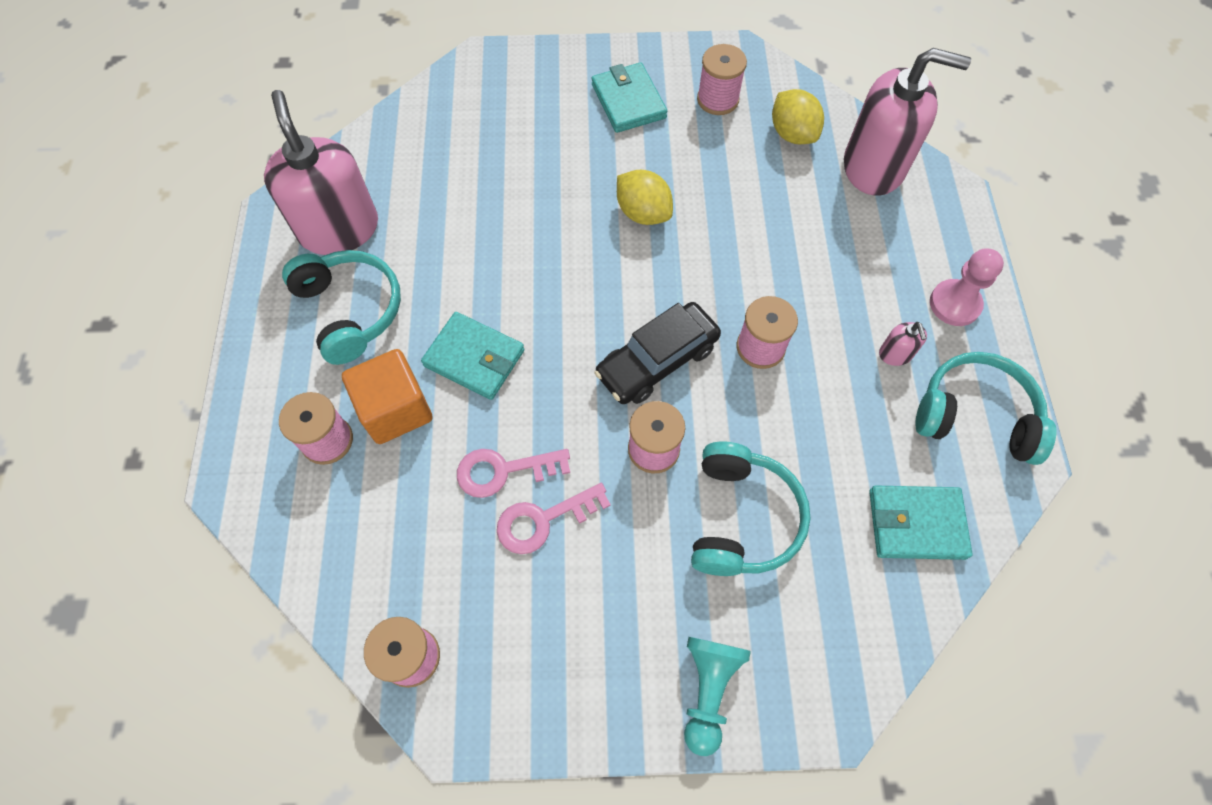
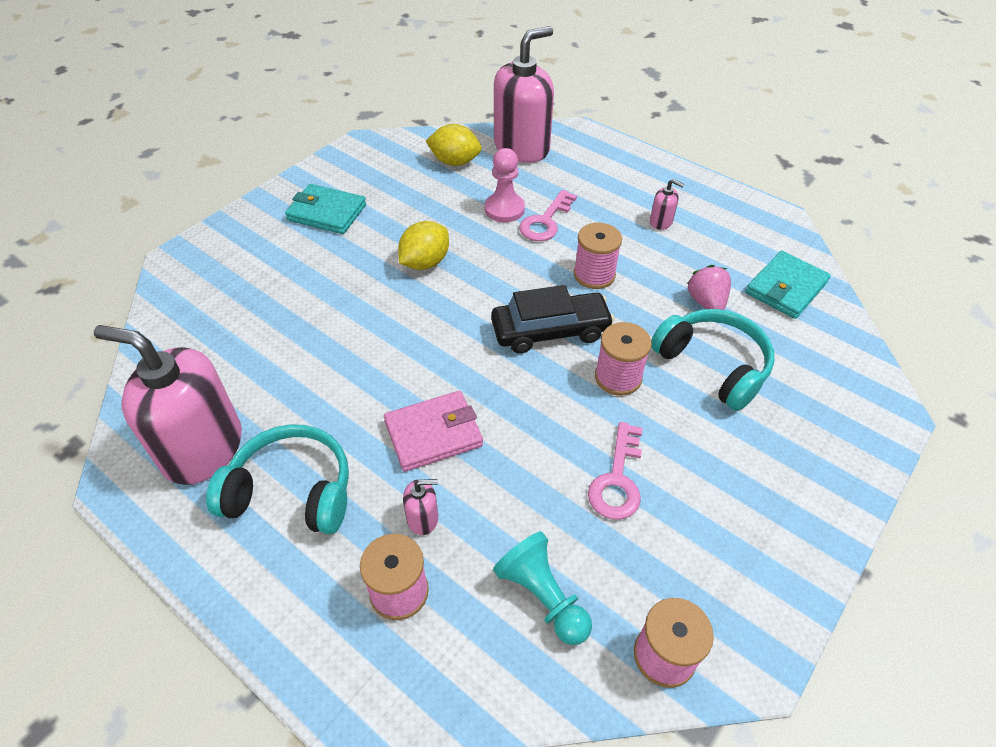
camera: 50 degrees left, 15 degrees down
(395, 409) = (423, 518): orange cube -> pink soap dispenser
(474, 358) = (433, 434): turquoise wallet -> pink wallet
(504, 470) = (551, 478): pink key -> pink key (545, 221)
(643, 213) = (425, 262): yellow lemon -> yellow lemon turned 45 degrees counterclockwise
(657, 361) = (550, 331): black car -> black car turned 105 degrees counterclockwise
(708, 690) = (830, 467): turquoise pawn -> turquoise pawn (542, 596)
(717, 99) = (385, 174): pink spool -> none
(820, 463) = (706, 302): none -> pink strawberry
(954, 304) = (652, 178): pink pawn -> pink pawn (504, 209)
(975, 416) = (734, 218): turquoise headphones -> none

